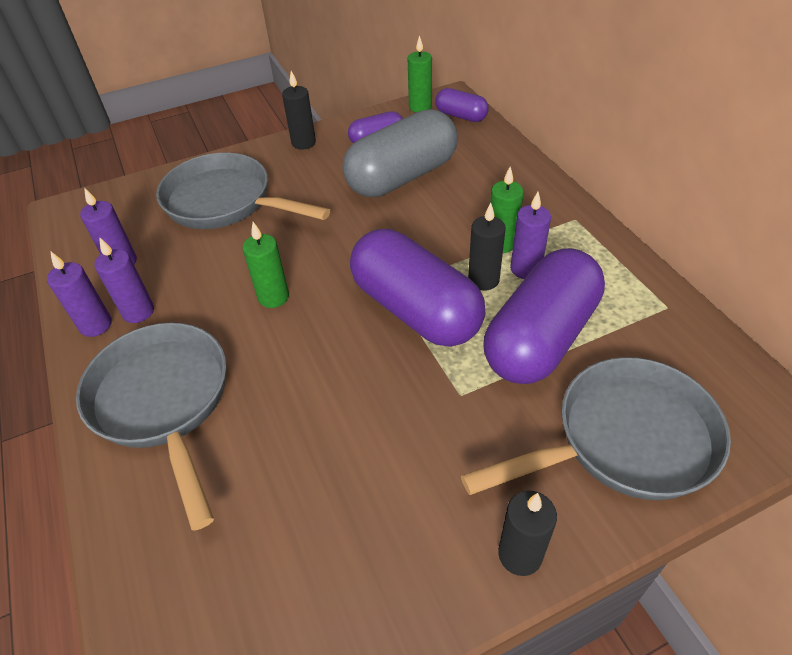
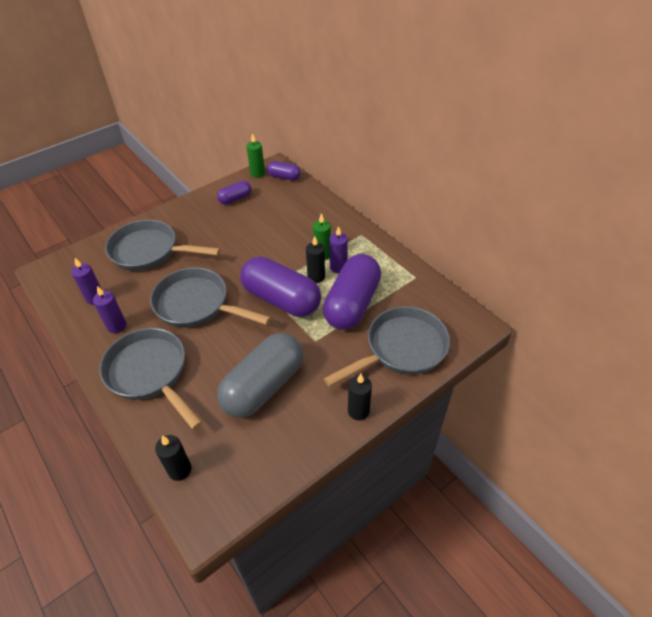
camera: 15 degrees left, 0 degrees up
(96, 325) = (92, 338): purple candle -> none
(273, 297) = (197, 305): green candle -> grey pan
(303, 143) = (189, 206): black candle -> black candle (180, 470)
(402, 177) = (256, 221): grey capsule -> grey capsule (263, 386)

